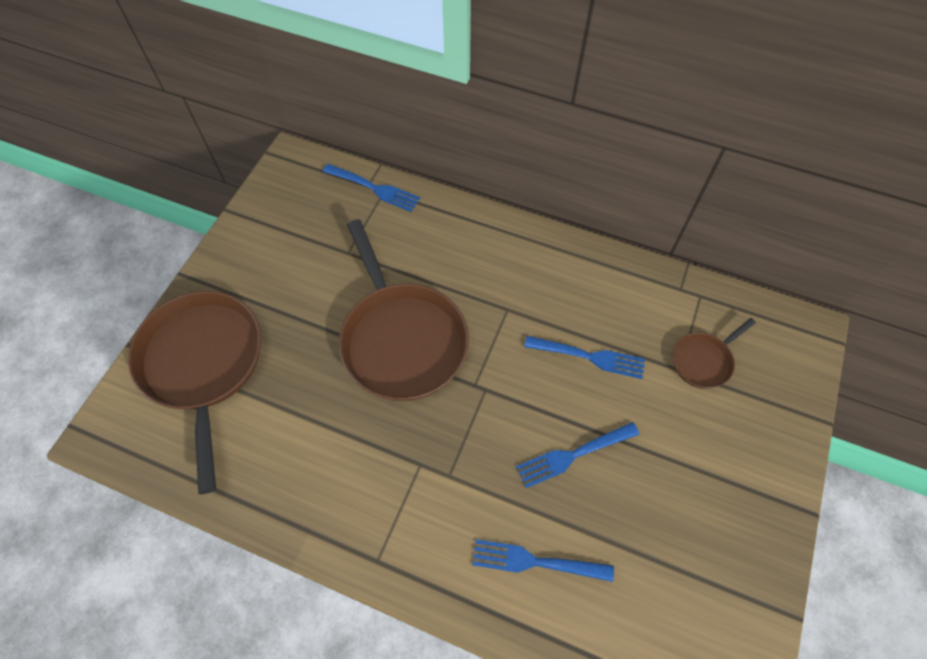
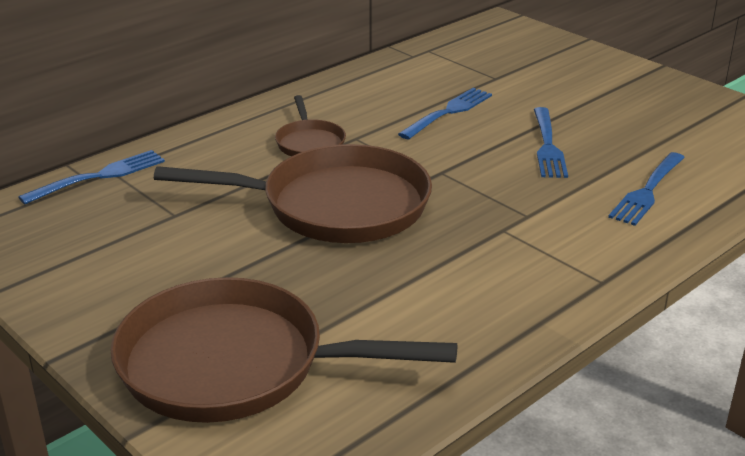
camera: 65 degrees left, 30 degrees down
(703, 361) = (495, 66): brown pan -> brown pan (309, 143)

